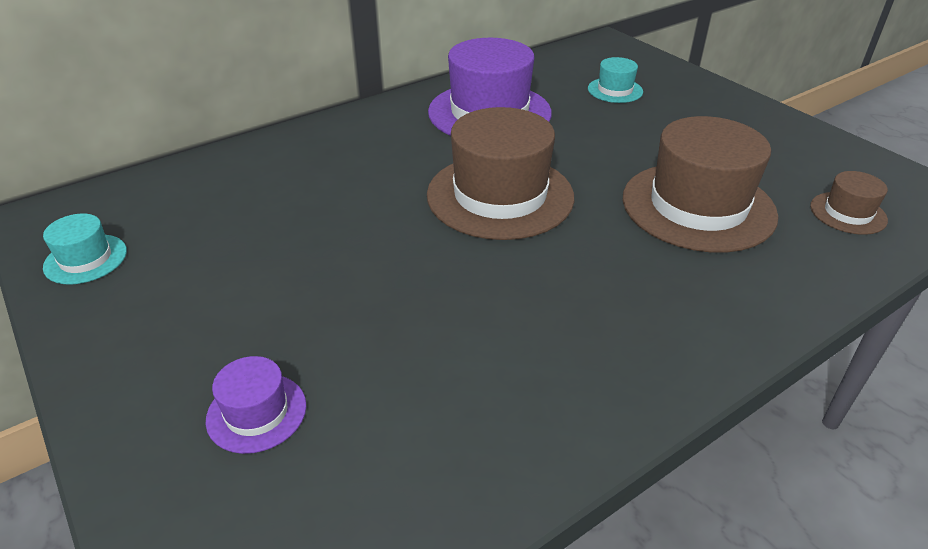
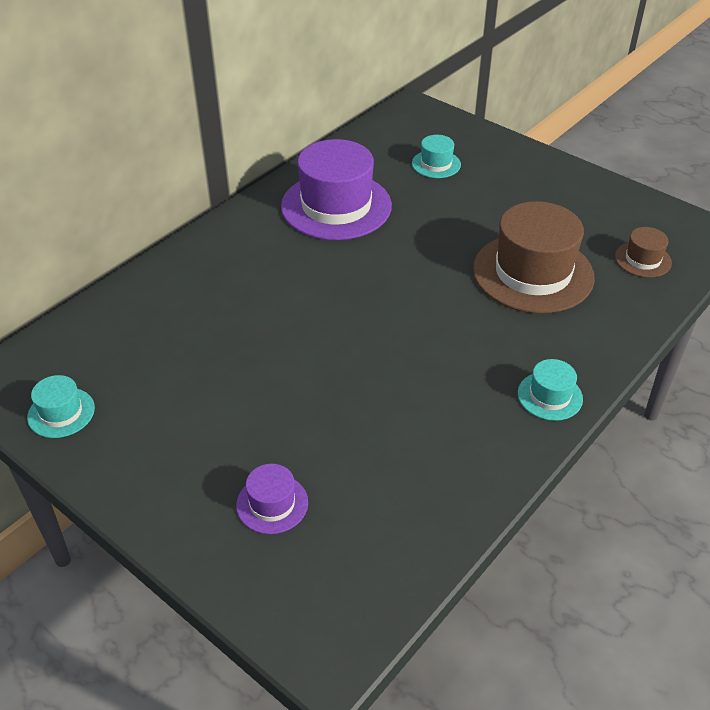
camera: 15 degrees left, 5 degrees up
(500, 195) = (376, 290): brown hat -> none
(682, 350) = (550, 396): none -> turquoise hat

